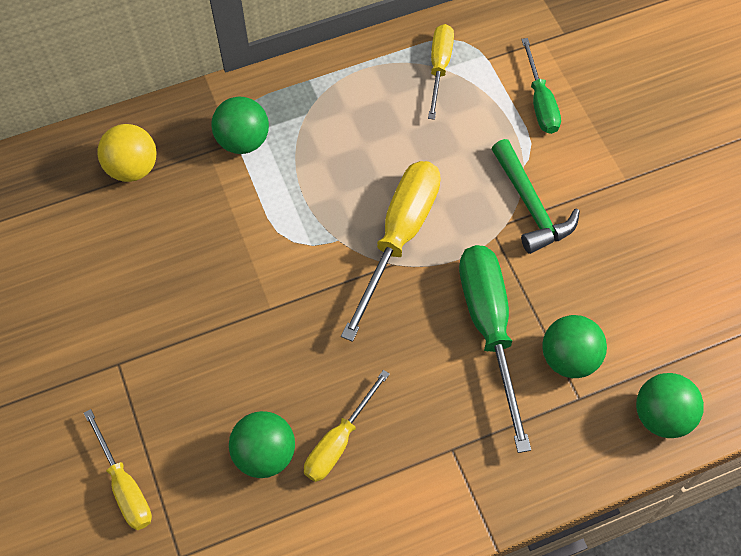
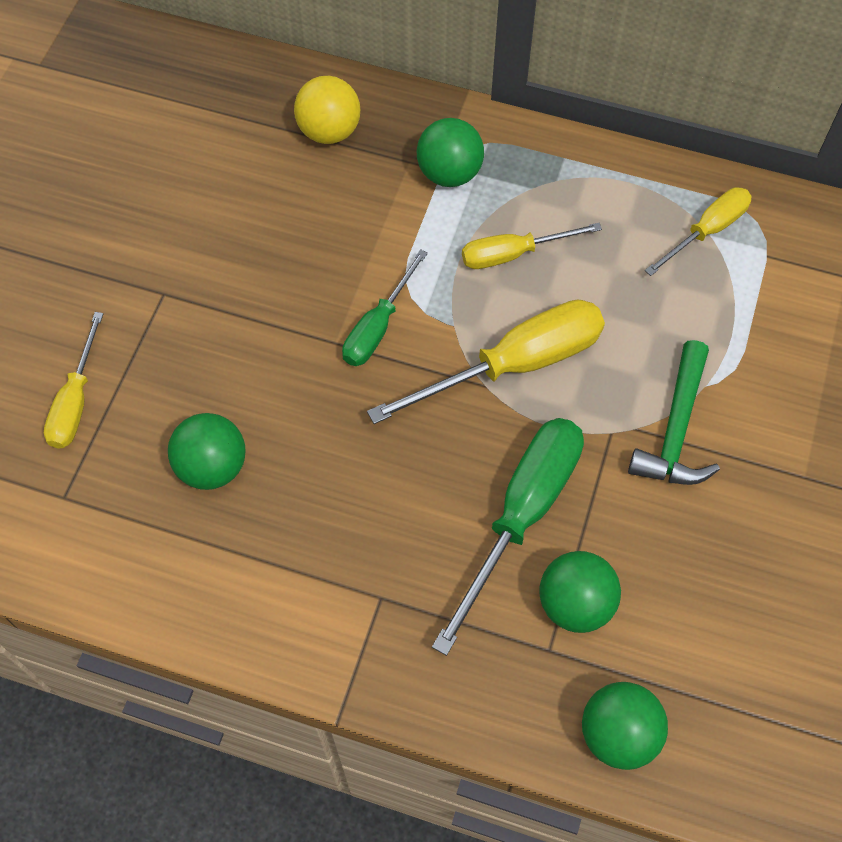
camera: 40 degrees right, 0 degrees up
(339, 441) = (286, 507): yellow screwdriver -> yellow screwdriver (513, 254)
(540, 102) = (783, 335): green screwdriver -> green screwdriver (378, 327)

